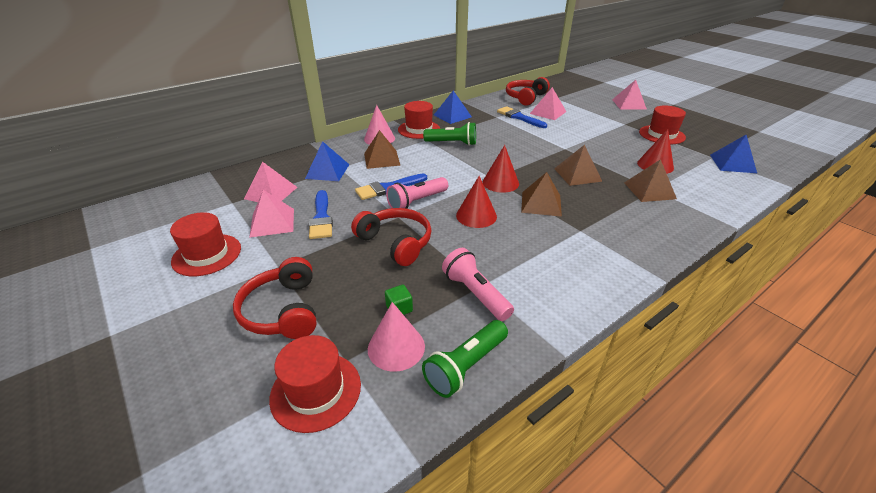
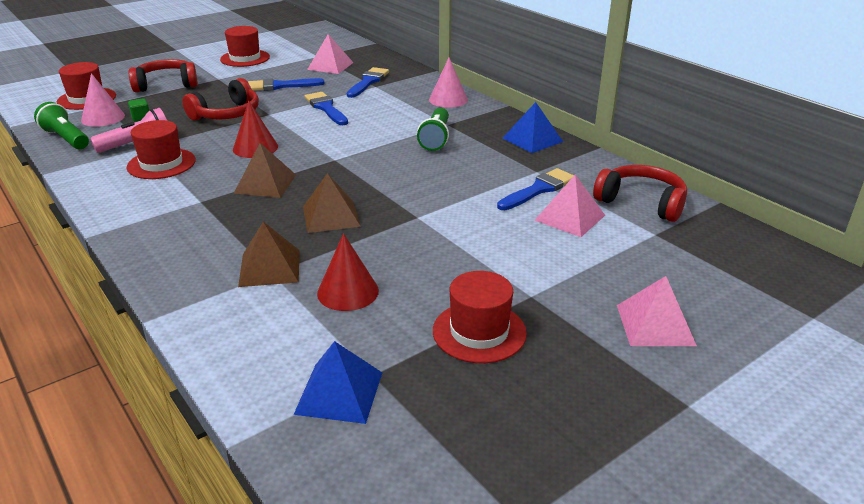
camera: 90 degrees right, 5 degrees down
(272, 222) = (280, 71): pink pyramid -> none
(327, 171) = (368, 82): blue pyramid -> blue brush
(382, 159) = (393, 103): brown pyramid -> none
(416, 202) = (293, 121): pink flashlight -> none
(419, 129) = (478, 119): red hat -> red hat (161, 164)
(500, 182) = (322, 163): red cone -> none

